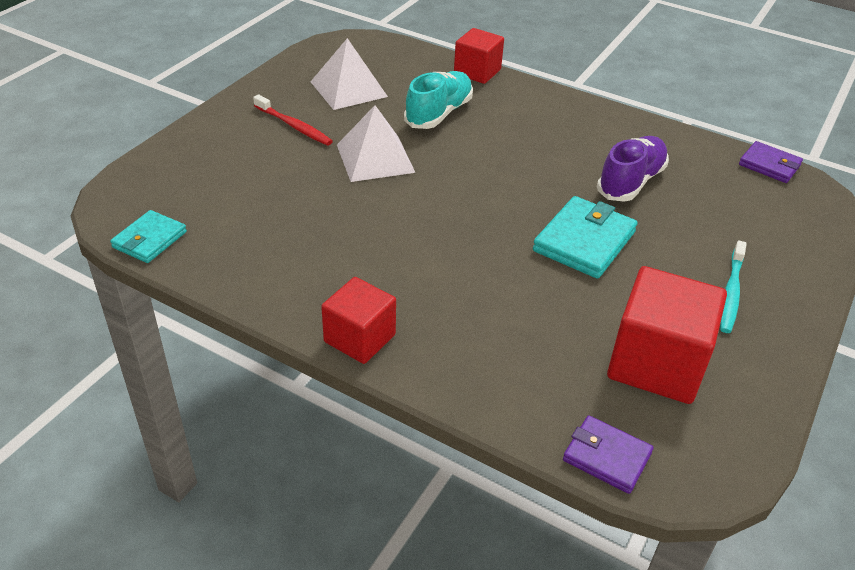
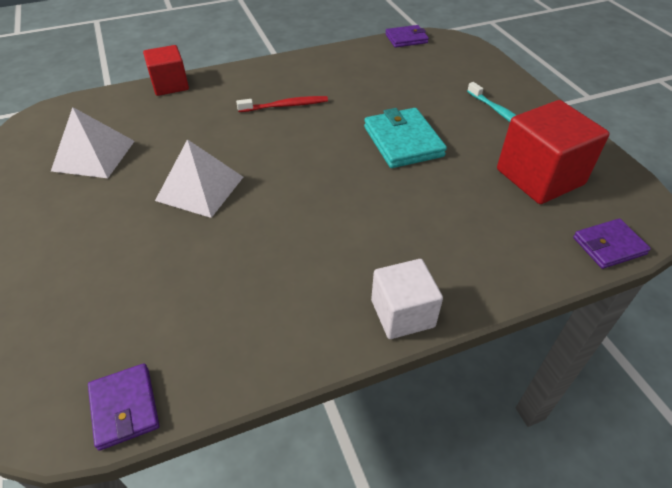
camera: 50 degrees left, 5 degrees up
(149, 240) = (124, 407): turquoise wallet -> purple wallet
(294, 126) = (95, 212): red toothbrush -> red toothbrush (285, 106)
(359, 338) = (402, 313): red cube -> white cube
(439, 113) = (191, 128): turquoise shoe -> none
(630, 182) = (366, 91): purple shoe -> none

